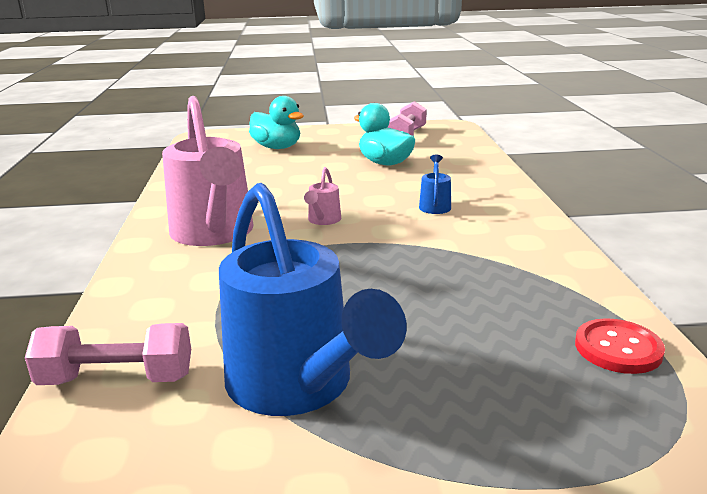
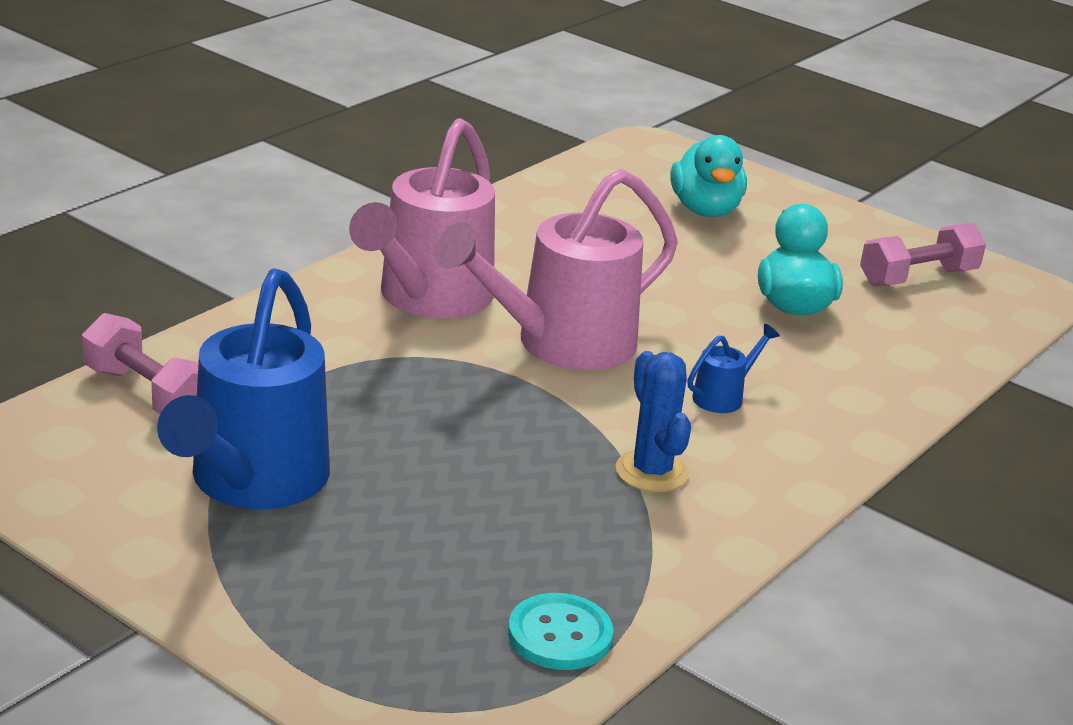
camera: 40 degrees right, 5 degrees up
(323, 220) = (561, 344): pink watering can -> pink watering can, size x2.44
(477, 249) = (651, 472): none -> blue cactus
(618, 348) = (560, 635): red button -> turquoise button

